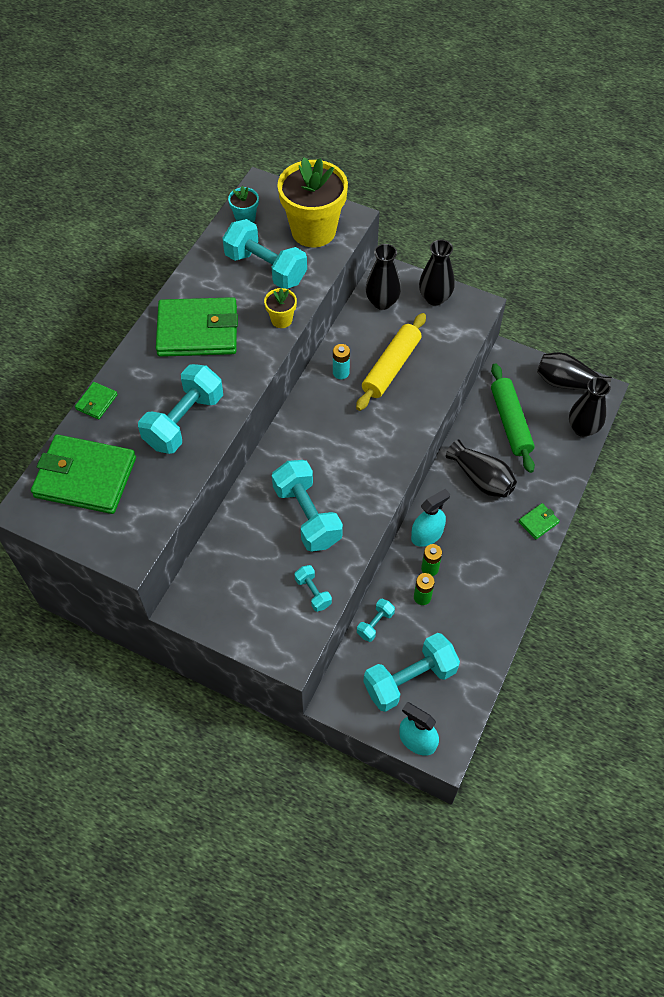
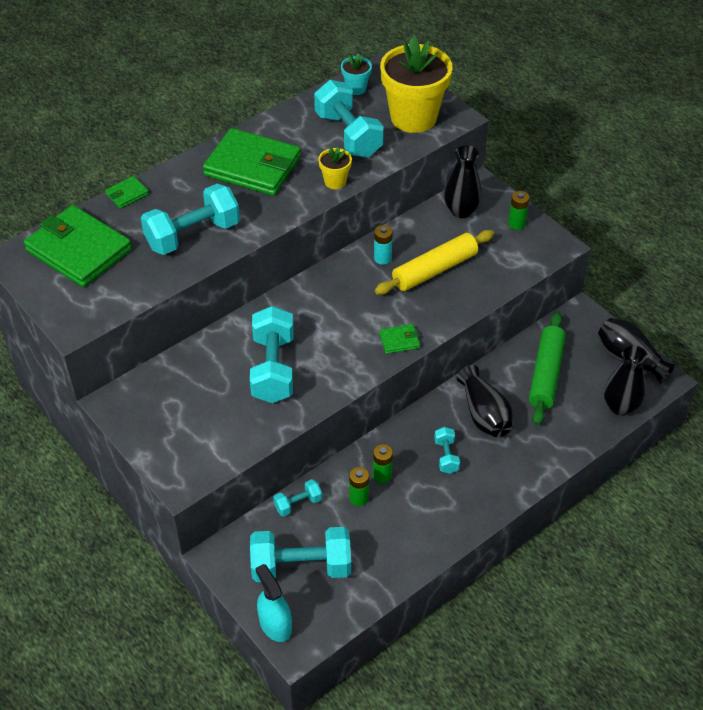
camera: 25 degrees right, 10 degrees down
(313, 592) = (237, 436): turquoise dumbbell -> turquoise dumbbell (446, 456)
(427, 534) = (398, 444): turquoise spray bottle -> none
(435, 298) = (516, 224): black vase -> green battery
(538, 522) = (519, 476): green wallet -> green wallet (399, 340)

